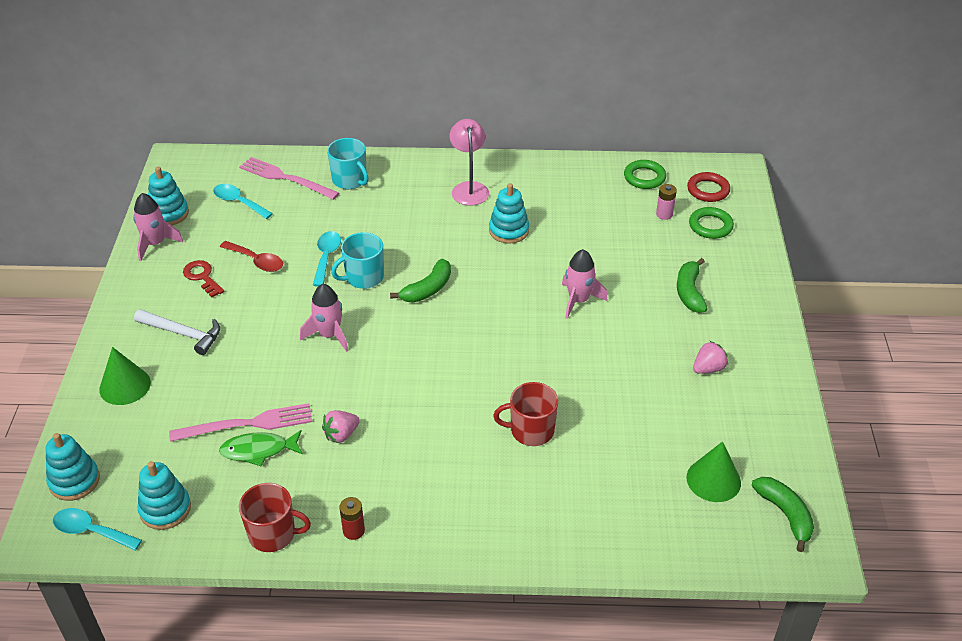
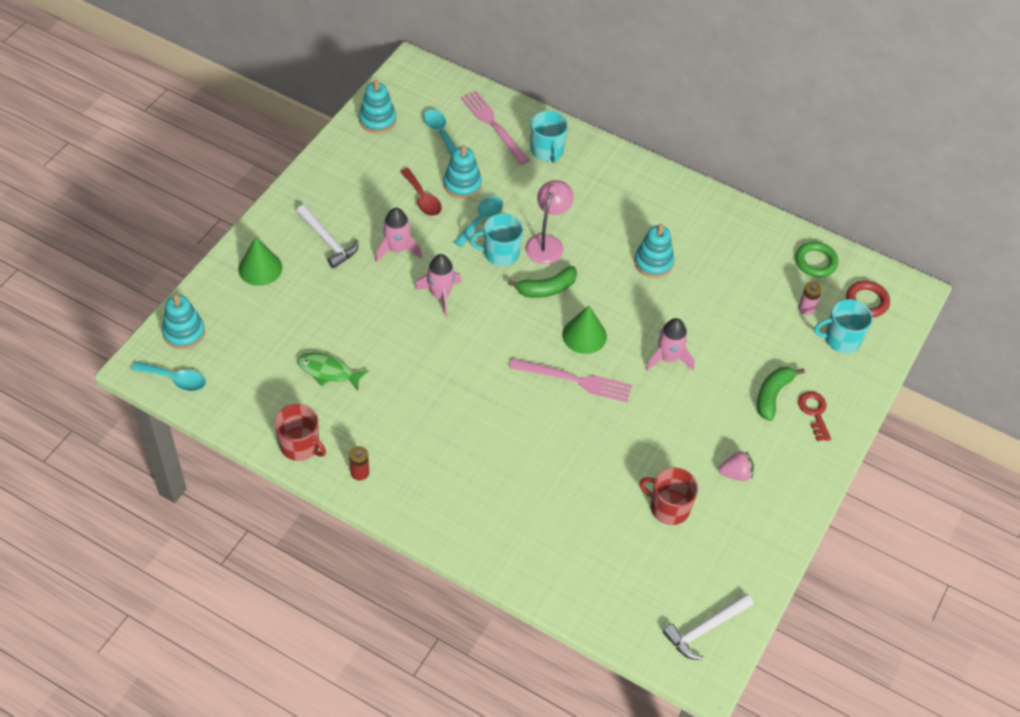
camera: 25 degrees right, 10 degrees up
(91, 531) = (175, 379): turquoise spoon -> turquoise spoon turned 150 degrees clockwise
(155, 244) = (351, 145): pink rocket -> pink rocket (397, 249)
(165, 509) = (235, 387): turquoise stacking toy -> turquoise stacking toy (462, 184)
(202, 277) = (371, 194): red key -> red key (814, 413)
(247, 424) = (332, 345): pink fork -> pink fork (574, 380)
(341, 434) = (397, 388): pink strawberry -> none
(469, 188) = (646, 204): pink lamp -> pink lamp (547, 243)
(531, 430) = (548, 457): red mug -> red mug (668, 507)
(710, 226) = (841, 339): green ring -> turquoise mug
(713, 480) = (667, 571): green cone -> green cone (584, 335)
(785, 514) = (705, 629): green banana -> white hammer

